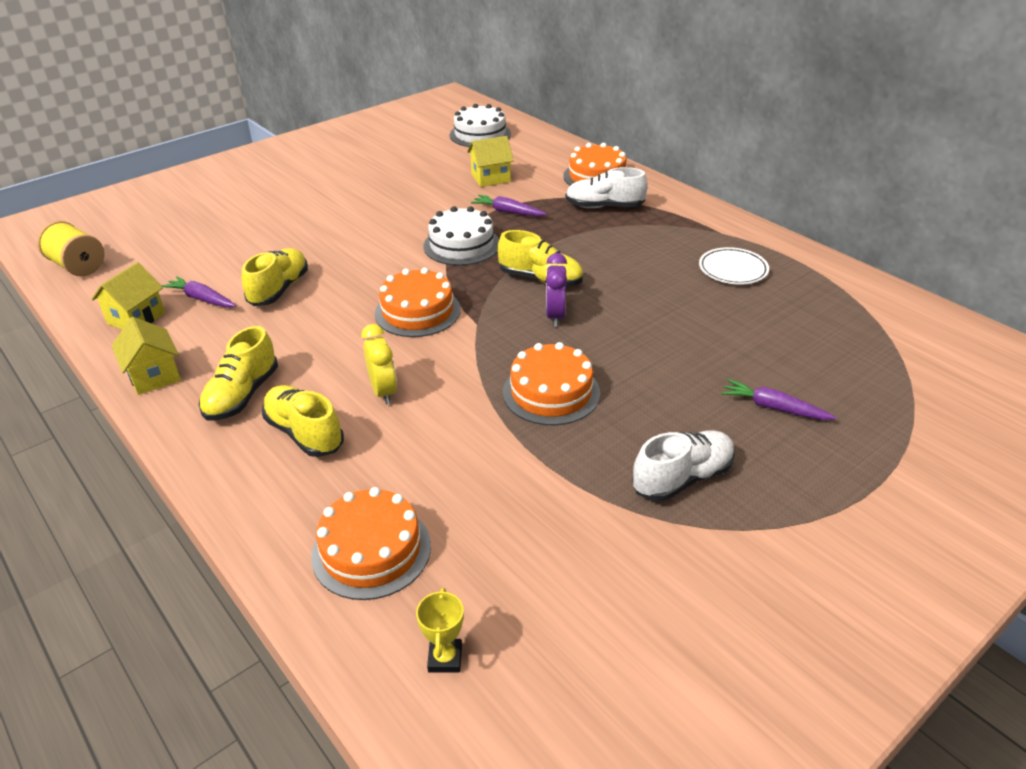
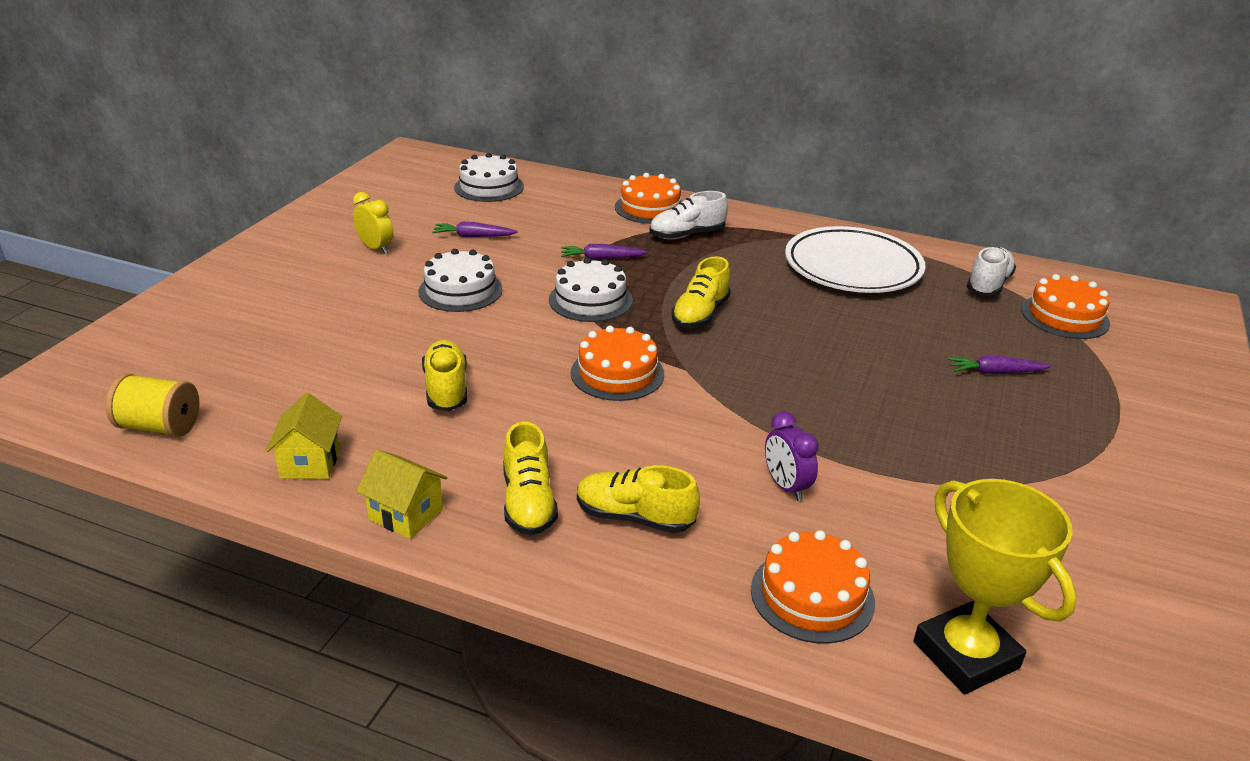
camera: 30 degrees left, 5 degrees down
(201, 299) = (367, 421): purple carrot -> purple carrot (473, 236)
(370, 214) = (460, 290): none -> white cake
(383, 391) = (667, 456): yellow clock -> yellow clock (376, 248)
(445, 658) = (965, 655): yellow trophy -> yellow trophy, size x2.41
(491, 178) = (548, 229): yellow house -> none
(540, 279) = (700, 314): yellow shoe -> yellow shoe turned 120 degrees clockwise
(551, 392) = (816, 411): orange cake -> orange cake (1065, 316)
(555, 316) = (749, 344): purple clock -> purple clock (786, 486)
(682, 478) = (988, 448): white shoe -> white shoe (988, 285)
(733, 270) = (852, 268): white plate -> white plate, size x2.07

